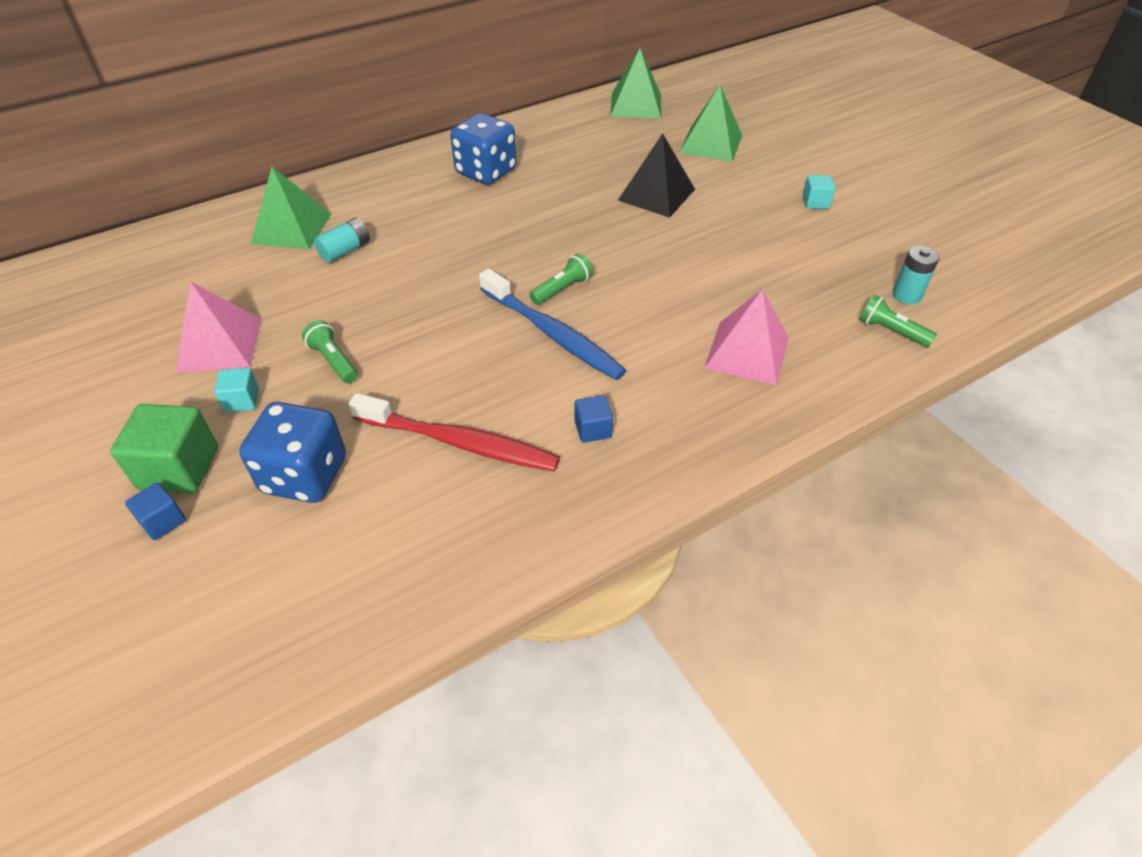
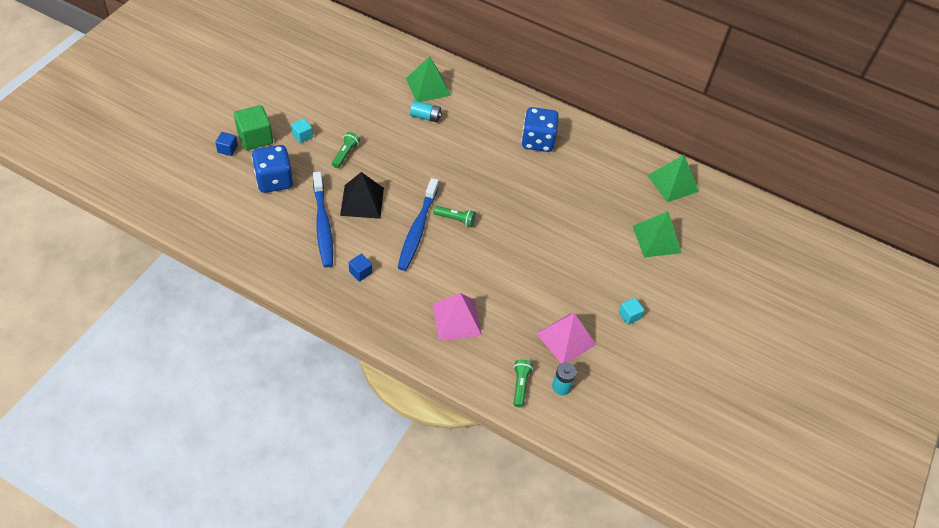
camera: 55 degrees right, 5 degrees up
(220, 344) = (330, 108): pink pyramid -> pink pyramid (566, 339)
(459, 442) = (323, 225): red toothbrush -> blue toothbrush
(656, 194) = (576, 230): black pyramid -> black pyramid (362, 201)

